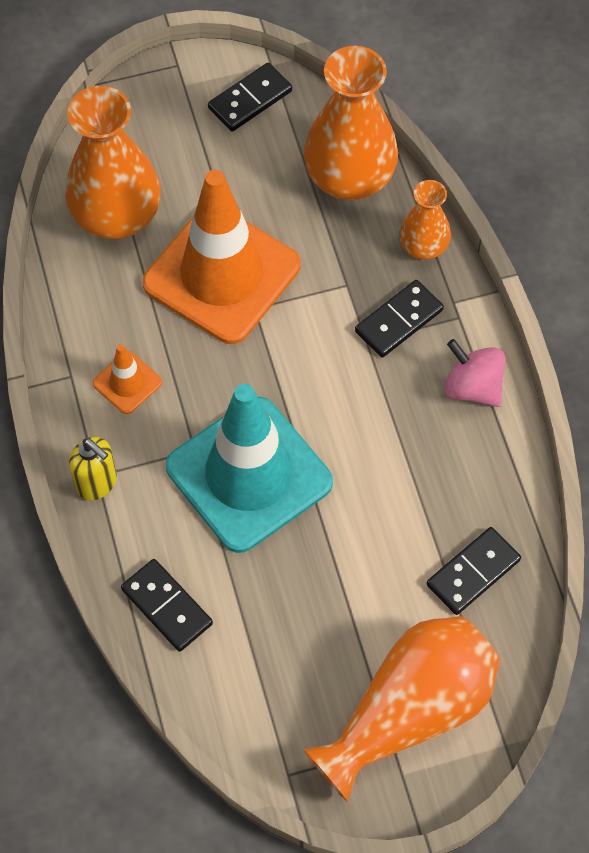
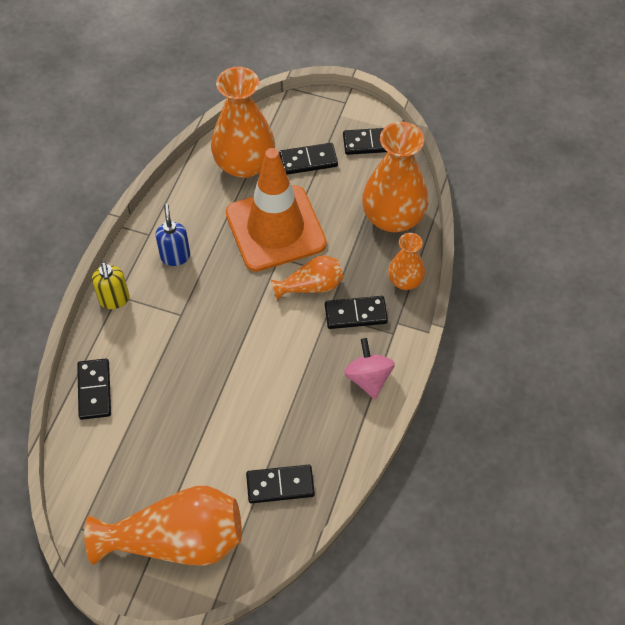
camera: 35 degrees right, 5 degrees down
(127, 383) = (175, 256): orange traffic cone -> blue soap dispenser
(192, 165) = (308, 160): none -> black domino
(249, 474) = (199, 347): turquoise traffic cone -> none
(321, 319) = (311, 286): none -> orange vase

